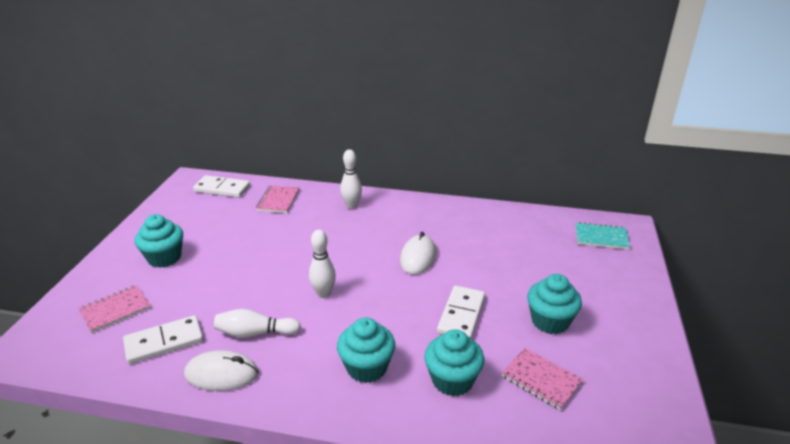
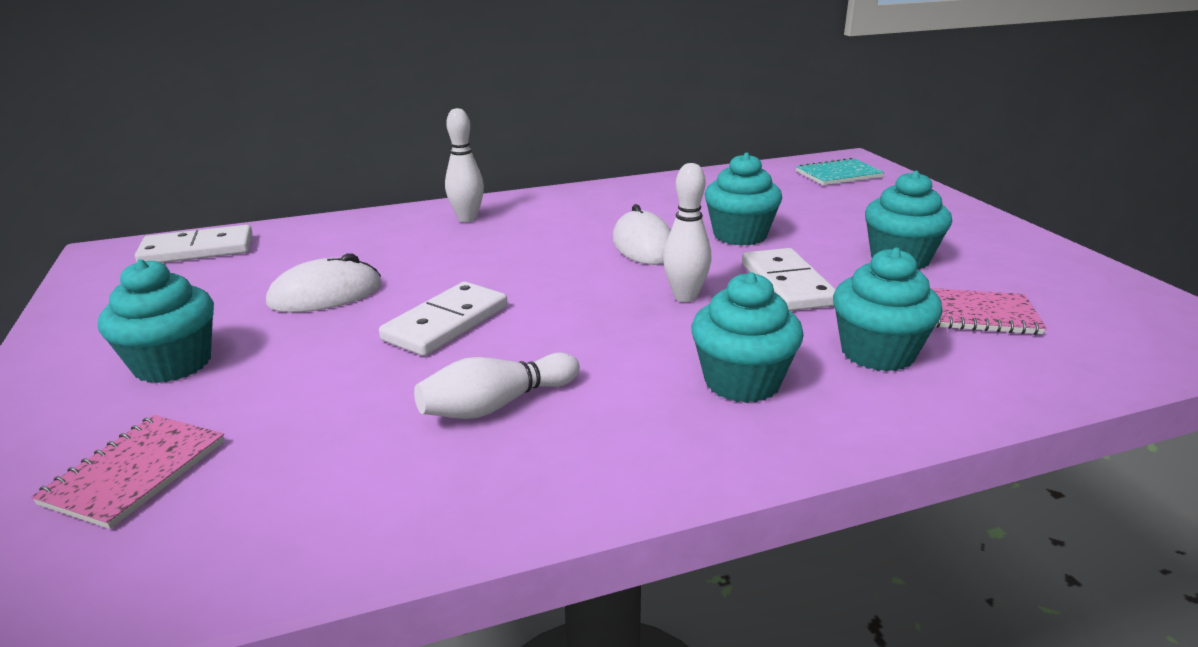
camera: 30 degrees left, 5 degrees down
(164, 342) = (318, 481): white domino -> white domino (446, 323)
(221, 374) = (503, 482): white mouse -> white mouse (325, 295)
(278, 200) = (329, 240): pink notebook -> none
(323, 294) = (554, 321): white bowling pin -> white bowling pin (685, 297)
(478, 268) = (740, 235): none -> turquoise cupcake

